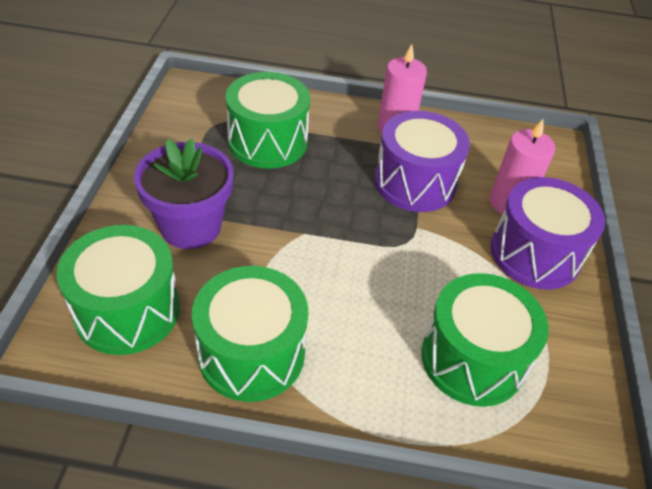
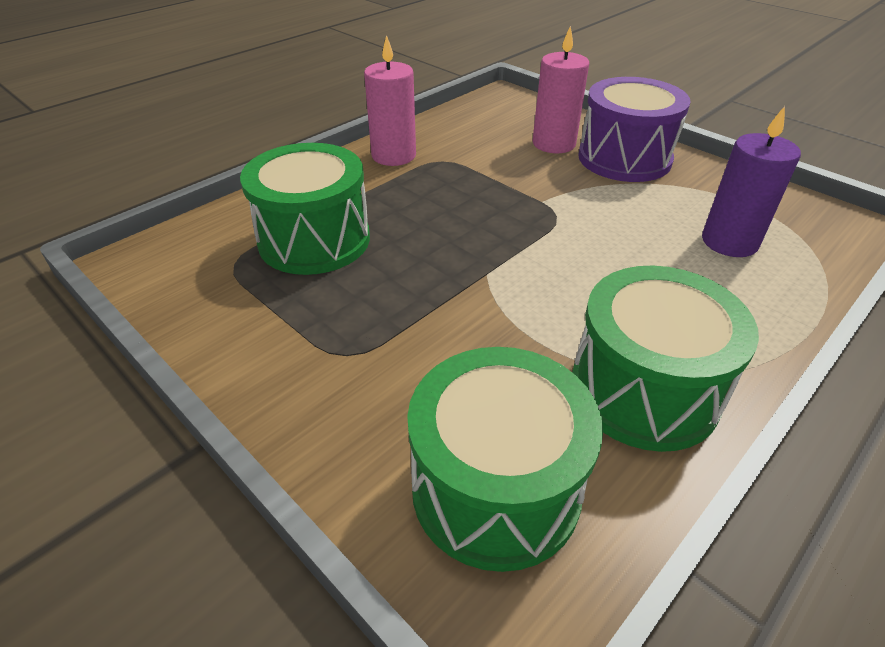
camera: 50 degrees left, 5 degrees down
(191, 226) = (392, 360): purple flower pot -> none
(415, 182) = (480, 177): purple drum -> none
(472, 359) = (729, 242): green drum -> purple candle

